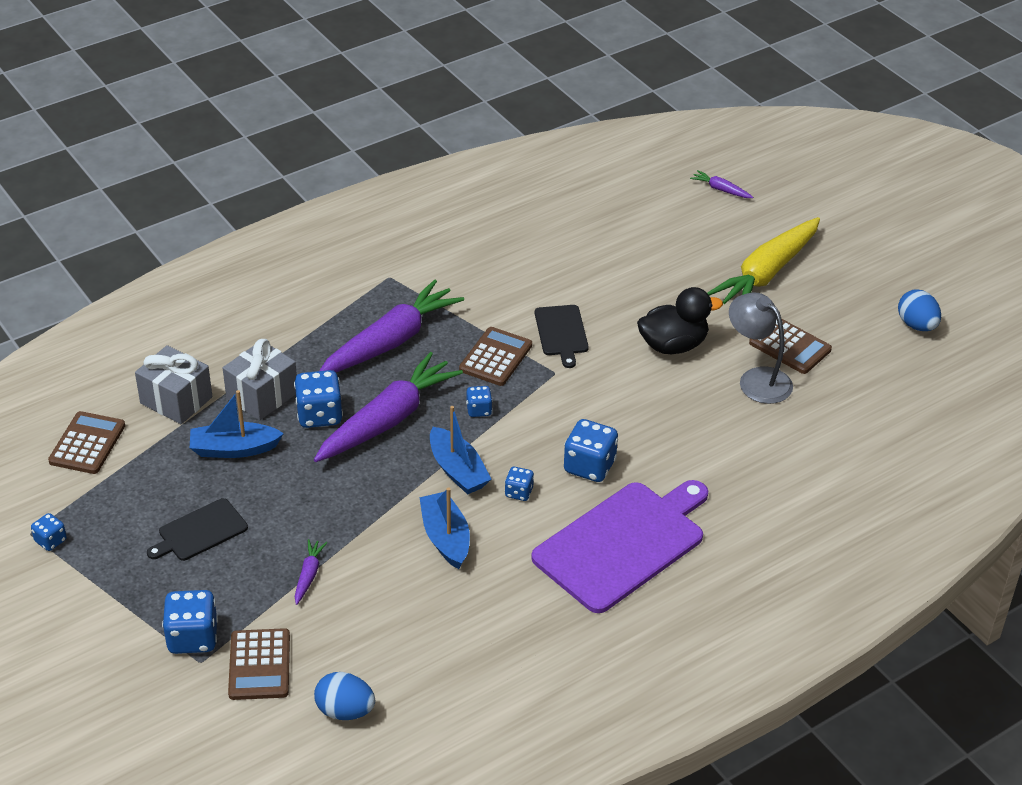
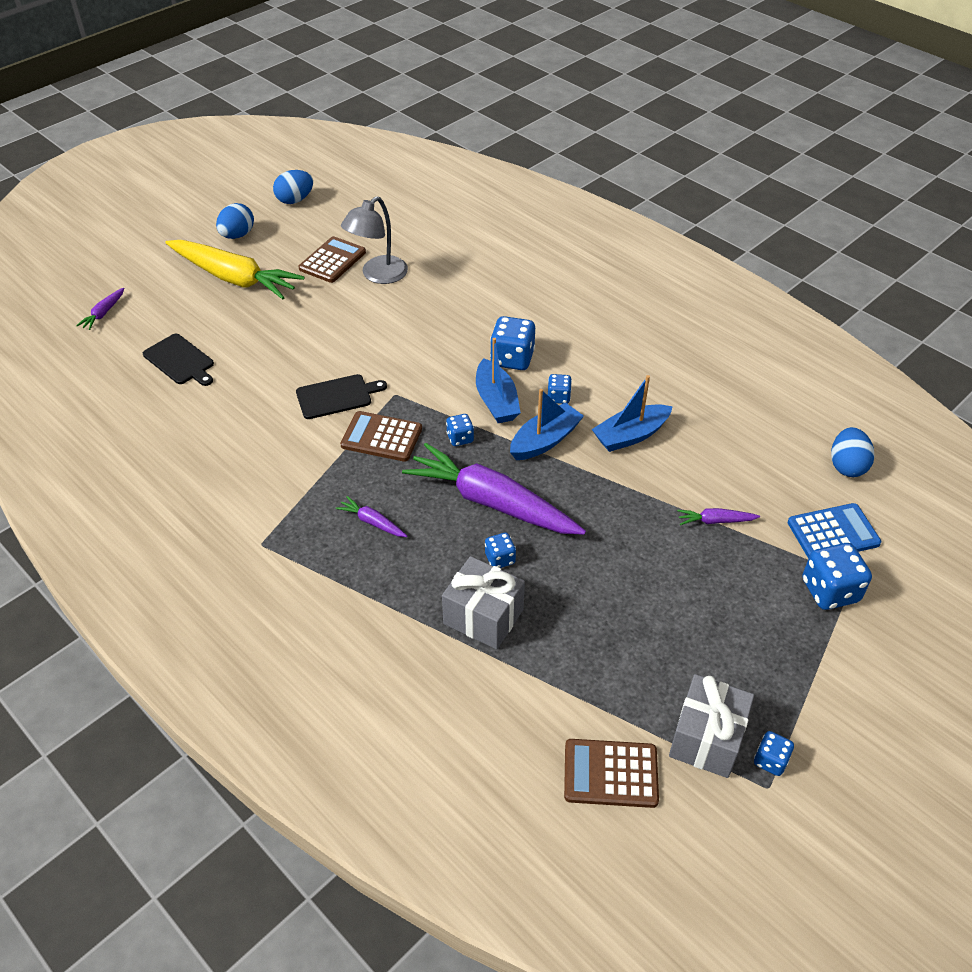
camera: 100 degrees left, 5 degrees up
(176, 400) = (512, 699): grey gift -> grey gift (706, 738)
(200, 531) = (698, 621): black cutting board -> black cutting board (180, 361)
(234, 449) = (572, 622): blue boat -> blue boat (496, 401)
(259, 665) = (833, 533): brown calculator -> blue calculator
(319, 415) = (500, 559): blue dice -> blue dice, size x0.55
(390, 342) = (372, 522): purple carrot -> purple carrot, size x0.41
(623, 544) = (594, 331): purple cutting board -> none
(673, 345) = (342, 324): black duck -> none
(846, 278) = (237, 235): none -> blue egg

